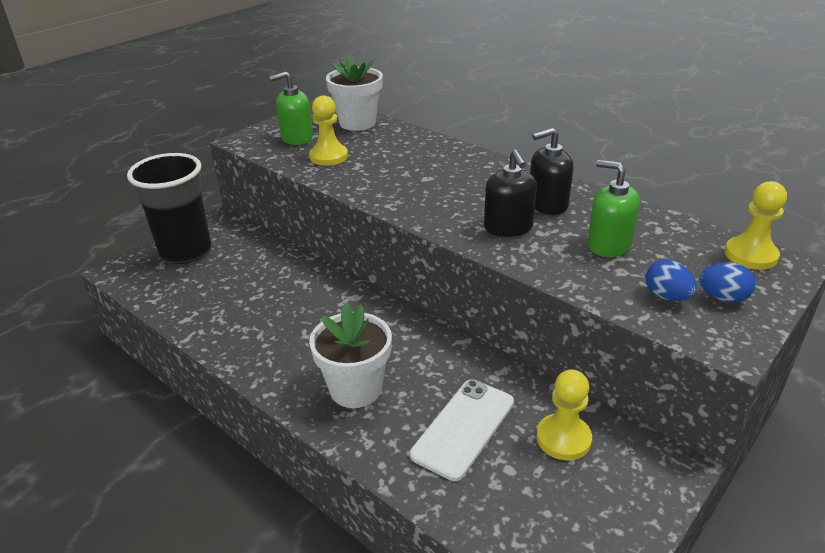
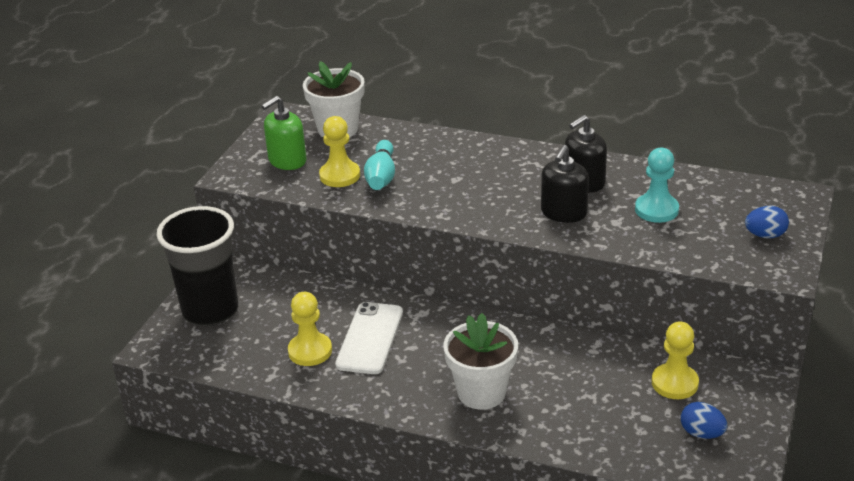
camera: 20 degrees left, 0 degrees up
(363, 163) = (381, 176): none -> turquoise bowling pin
(463, 428) = (592, 397): white phone -> white phone (370, 338)
(508, 227) = (563, 213): black soap dispenser -> black soap dispenser turned 60 degrees clockwise
(608, 245) = (656, 210): green soap dispenser -> turquoise pawn
(666, 296) = (723, 245): blue egg -> blue egg (701, 433)
(750, 255) = (771, 193): yellow pawn -> yellow pawn (310, 351)

